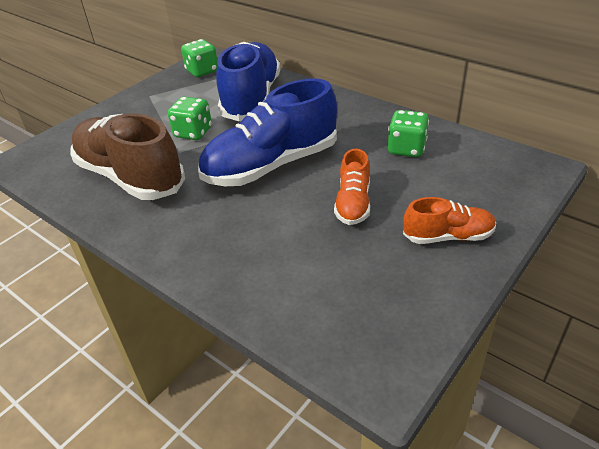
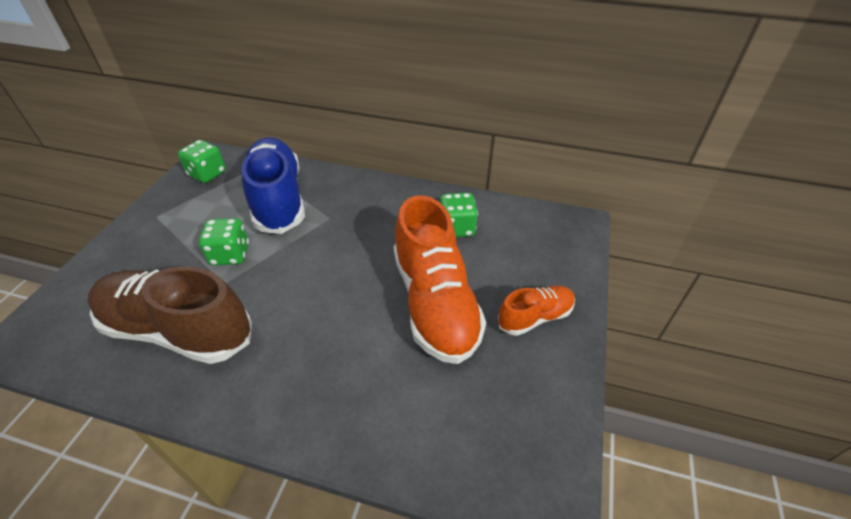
camera: 25 degrees left, 5 degrees up
(271, 165) = (334, 277): blue shoe -> none
(353, 203) = (435, 303): orange shoe -> orange shoe, size x1.95

